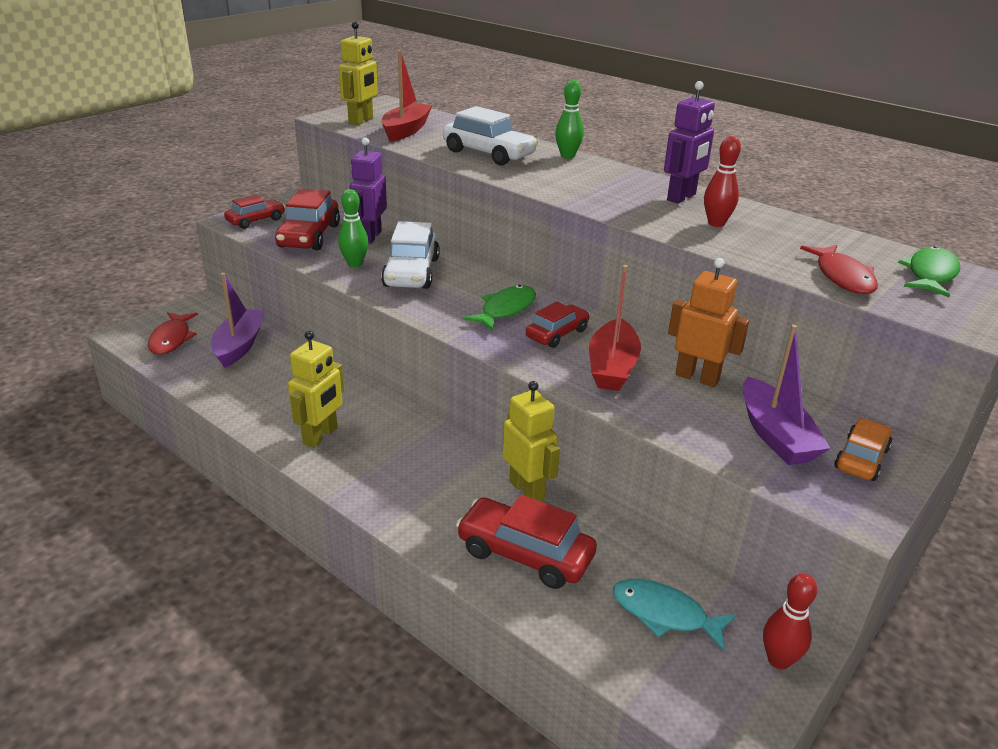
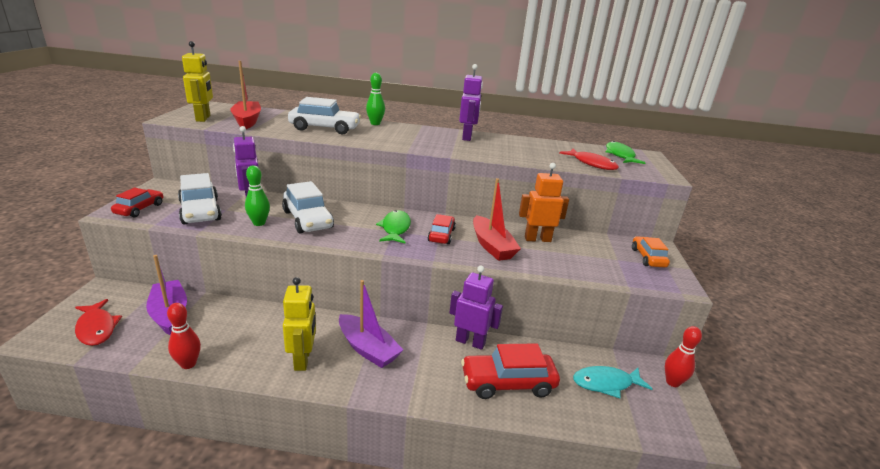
camera: 35 degrees left, 5 degrees down
(309, 236) = (200, 211): red car -> white car
(527, 490) = (470, 342): yellow robot -> purple robot
(716, 223) = (502, 148): red bowling pin -> red bowling pin (188, 364)
(775, 435) = (604, 258): purple boat -> purple boat (368, 348)

